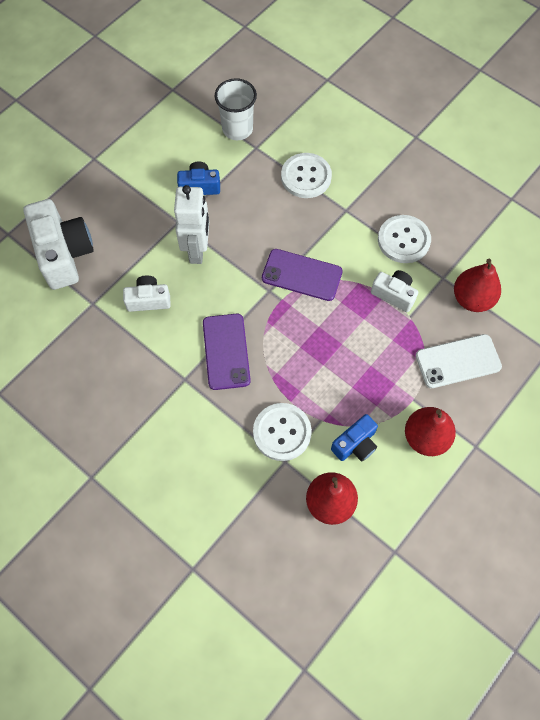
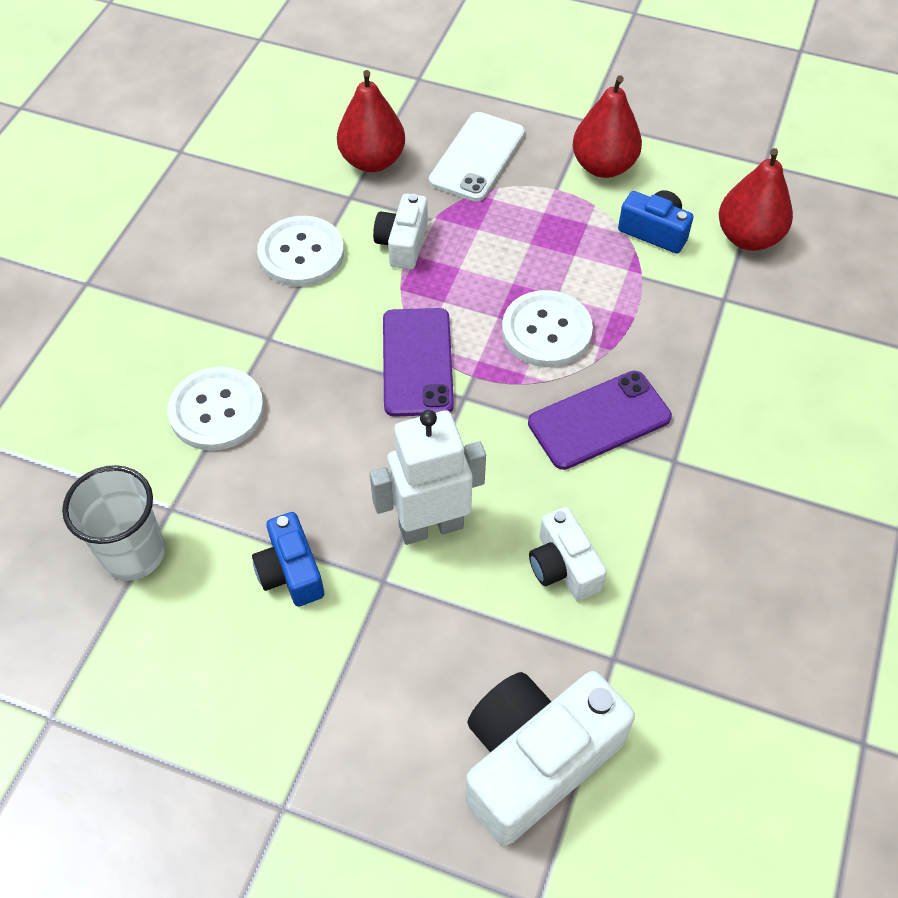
camera: 110 degrees left, 10 degrees down
(282, 432) = (686, 313): white button -> white button (546, 331)
(458, 361) = (477, 157): white phone -> white phone turned 60 degrees clockwise

